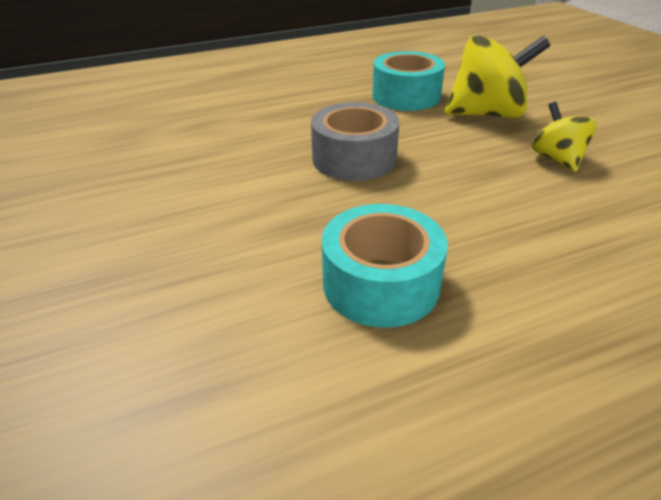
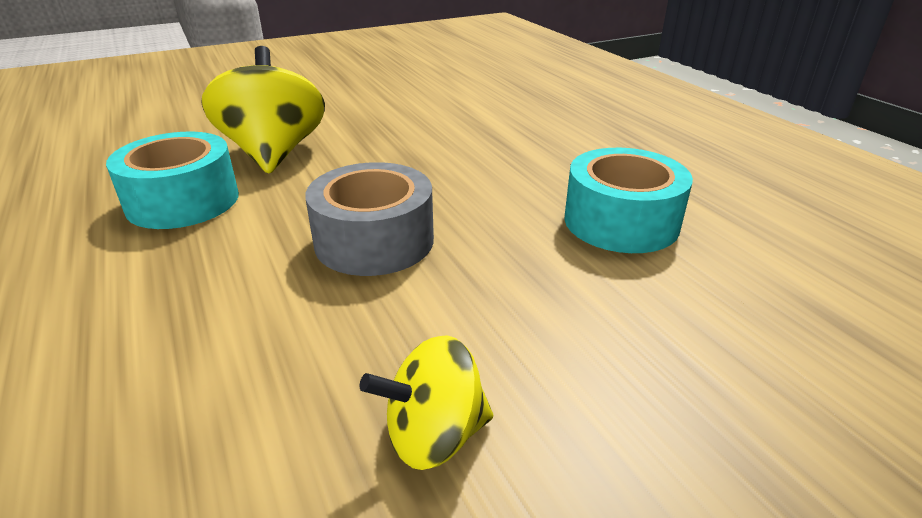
camera: 95 degrees left, 5 degrees down
(557, 159) = (390, 131): yellow spinning top -> yellow spinning top (434, 435)

